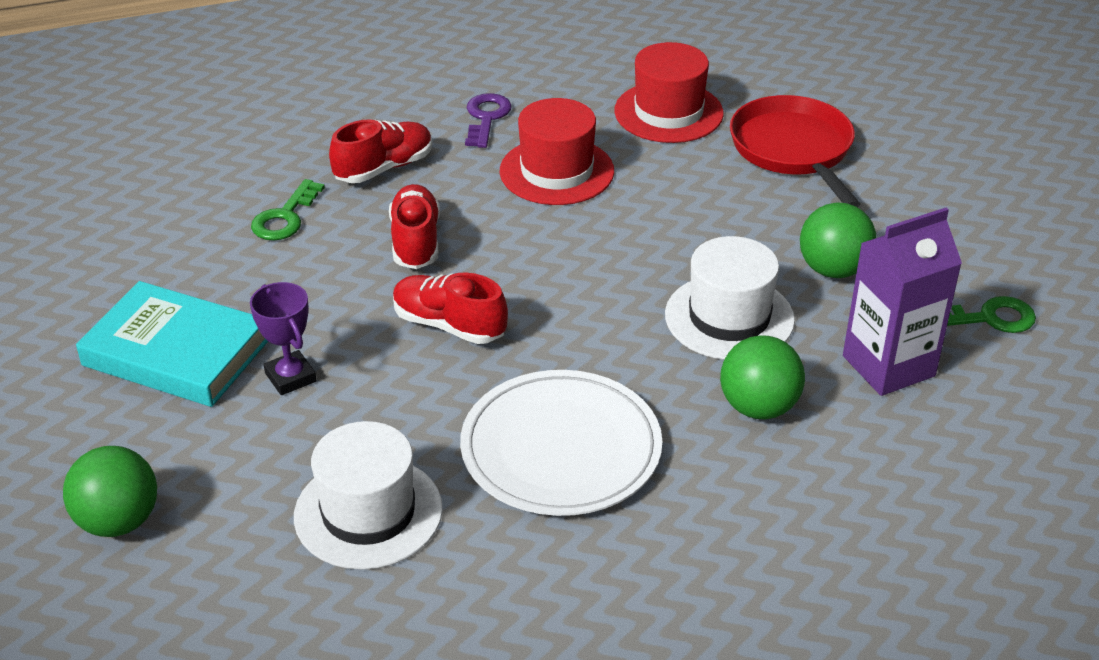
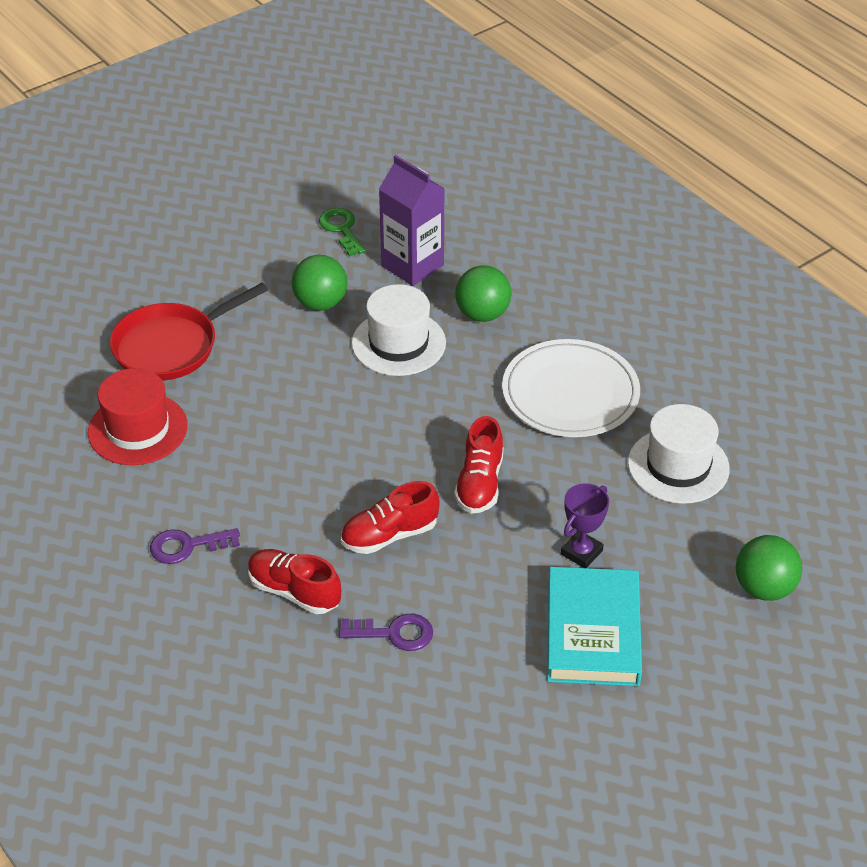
camera: 110 degrees left, 5 degrees up
(285, 217) = (394, 633): green key -> purple key
(556, 171) = (255, 477): red hat -> none

